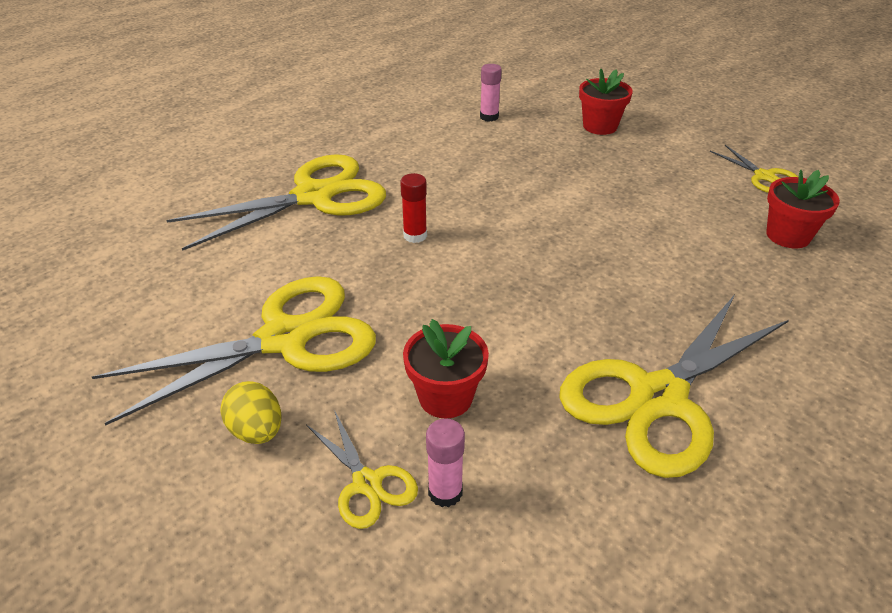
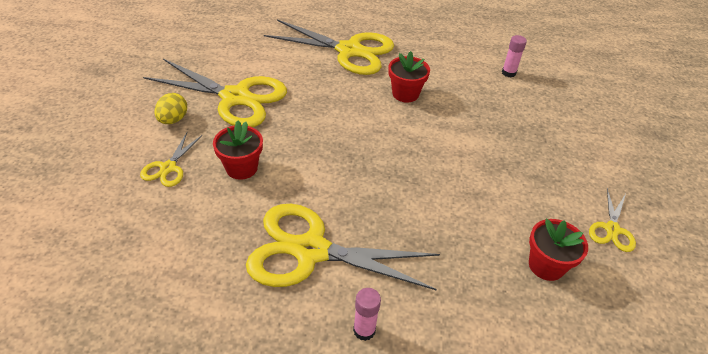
camera: 50 degrees right, 5 degrees up
(415, 236) = (355, 100): red glue stick -> none
(445, 492) = (181, 195): pink glue stick -> pink glue stick (364, 330)
(600, 126) = (565, 123): red flower pot -> red flower pot (405, 94)

